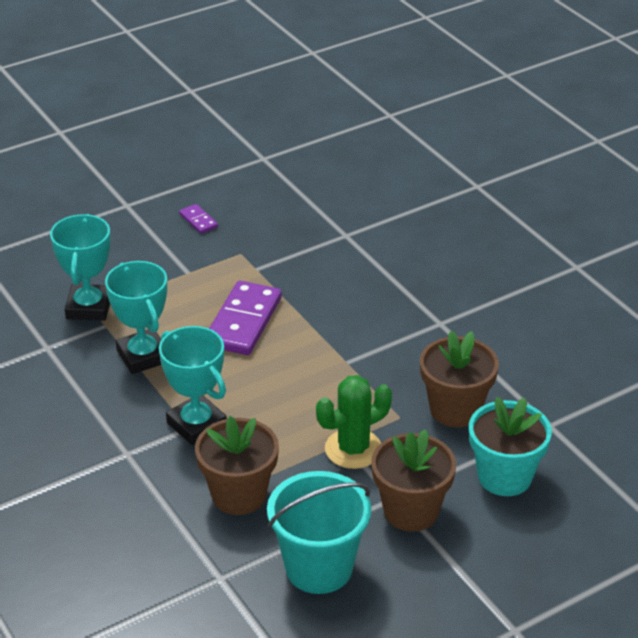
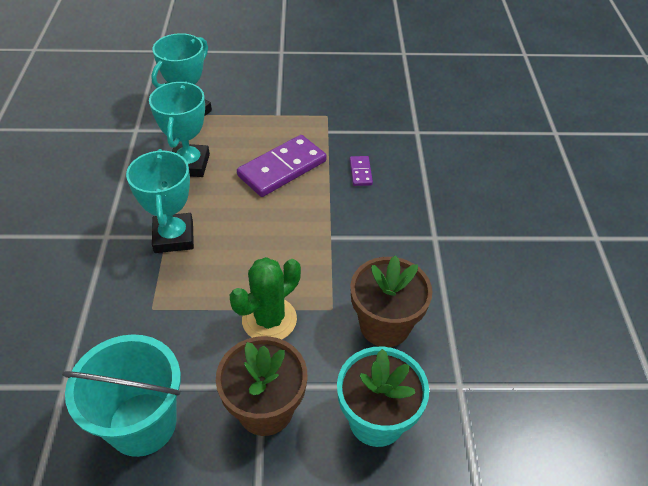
camera: 30 degrees right, 10 degrees up
(198, 221) = (319, 80): purple domino -> purple domino (360, 172)
(239, 495) = (147, 315): brown flower pot -> none
(353, 449) = (269, 319): green cactus -> green cactus turned 45 degrees counterclockwise

